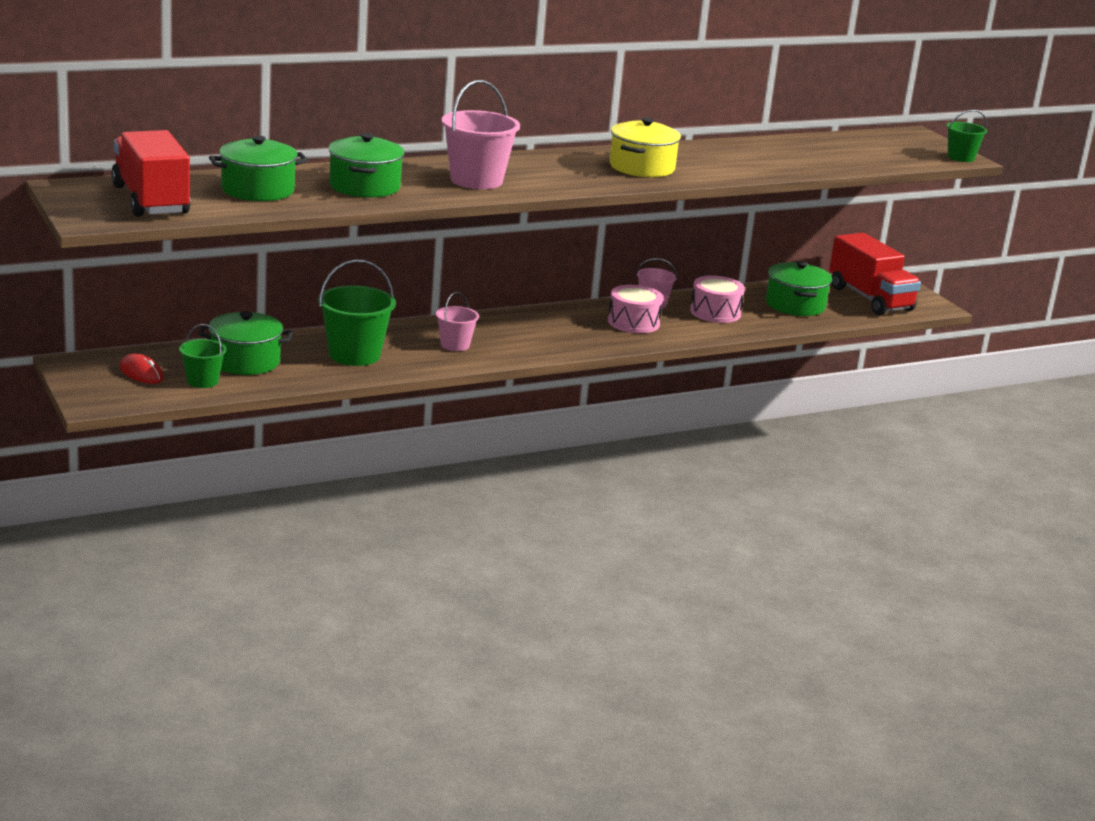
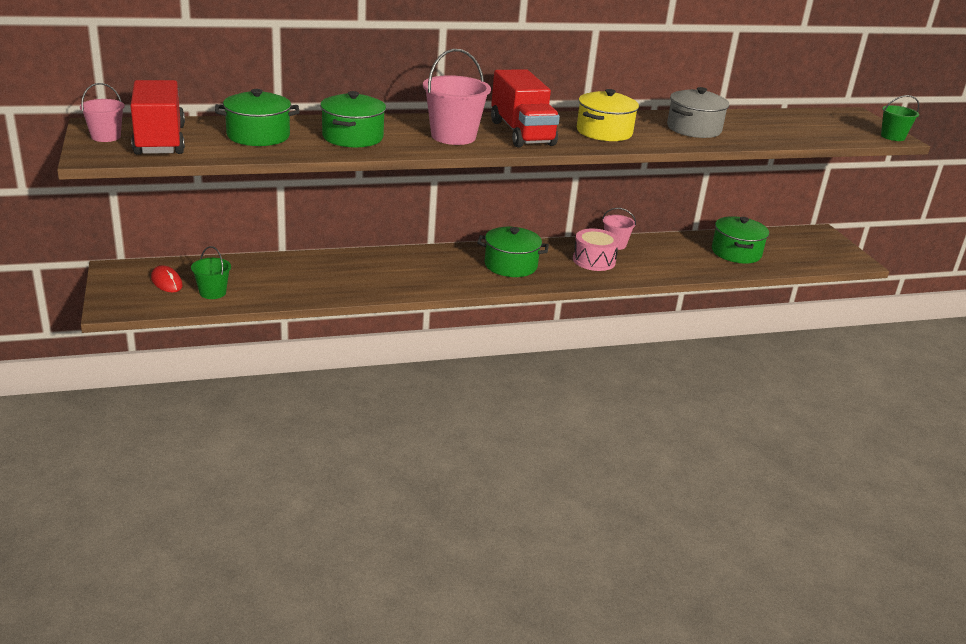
camera: 10 degrees right, 5 degrees up
(245, 361) = (256, 276): green pot -> green pot (510, 265)
(354, 355) = (349, 276): green bucket -> none
(455, 345) = (436, 272): pink bucket -> pink bucket (106, 137)
(715, 312) = (666, 255): pink drum -> none
(740, 159) = (694, 129): none -> grey pot
(870, 299) = (802, 250): red truck -> red truck (521, 133)

